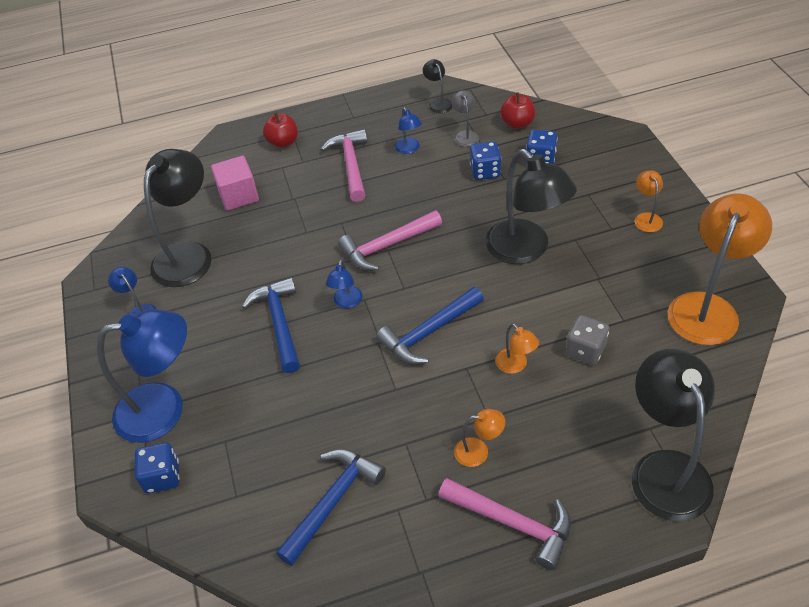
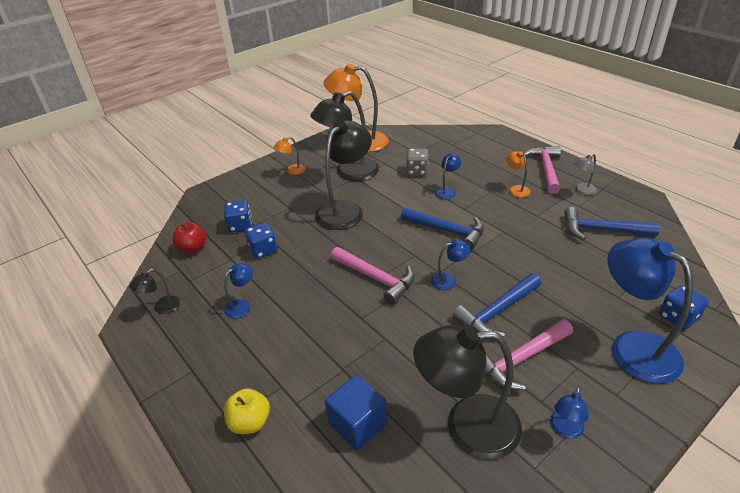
camera: 115 degrees left, 10 degrees down
(238, 196) = (358, 424): pink cube -> blue cube
(283, 142) = (250, 422): red apple -> yellow apple
(351, 165) = (277, 341): pink hammer -> pink hammer (520, 359)
(465, 135) = (214, 275): grey lamp -> grey lamp (582, 191)
(515, 365) = (447, 191): orange lamp -> blue lamp
(665, 469) = (474, 137): black lamp -> black lamp (349, 173)

